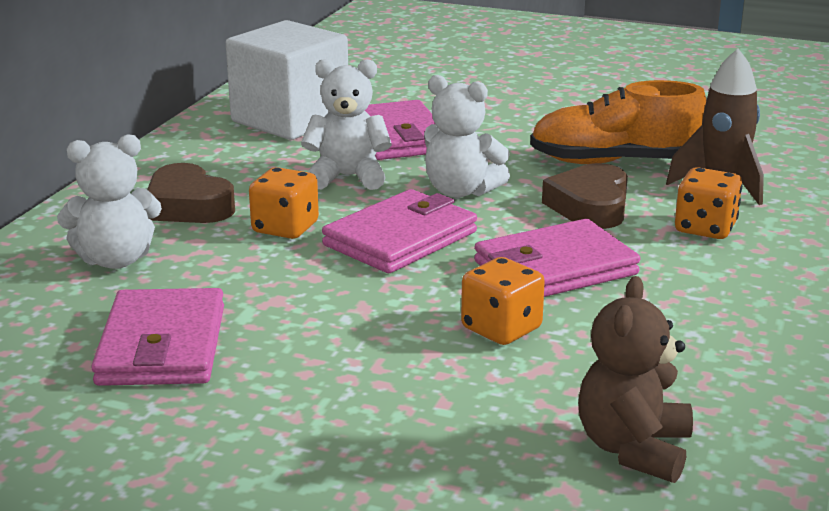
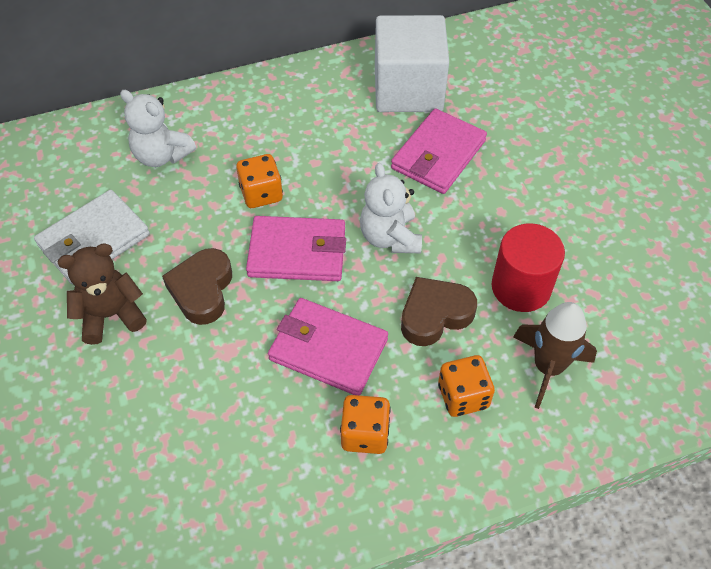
camera: 50 degrees right, 30 degrees up
(162, 345) = (93, 240): pink wallet -> white wallet
(188, 206) = (248, 134): brown heart -> brown heart (202, 290)
(348, 177) = (355, 173): white teddy bear -> none
(501, 329) = (230, 369): orange dice -> orange dice (365, 434)
(615, 162) = (521, 287): orange shoe -> red cylinder
(633, 449) = (148, 509): brown teddy bear -> brown teddy bear (111, 315)

